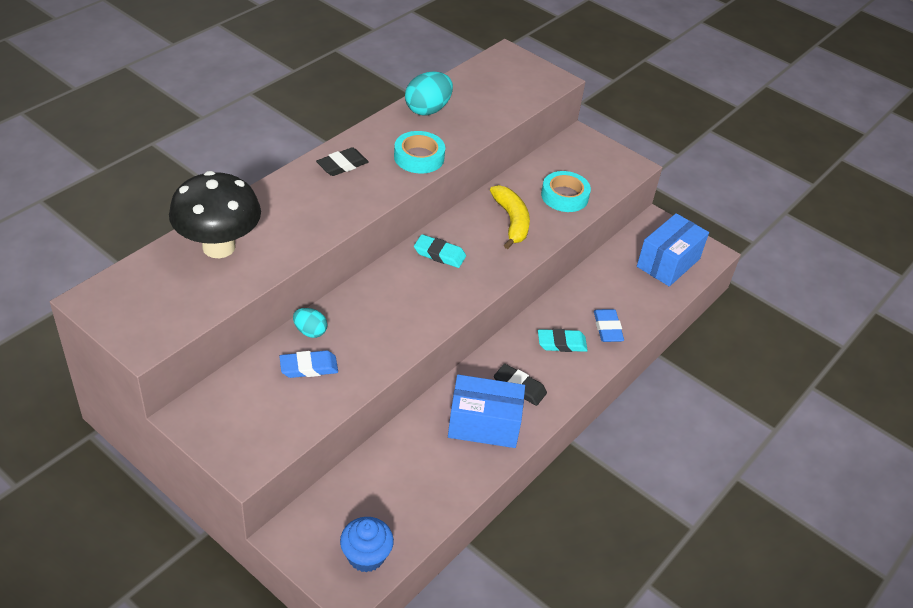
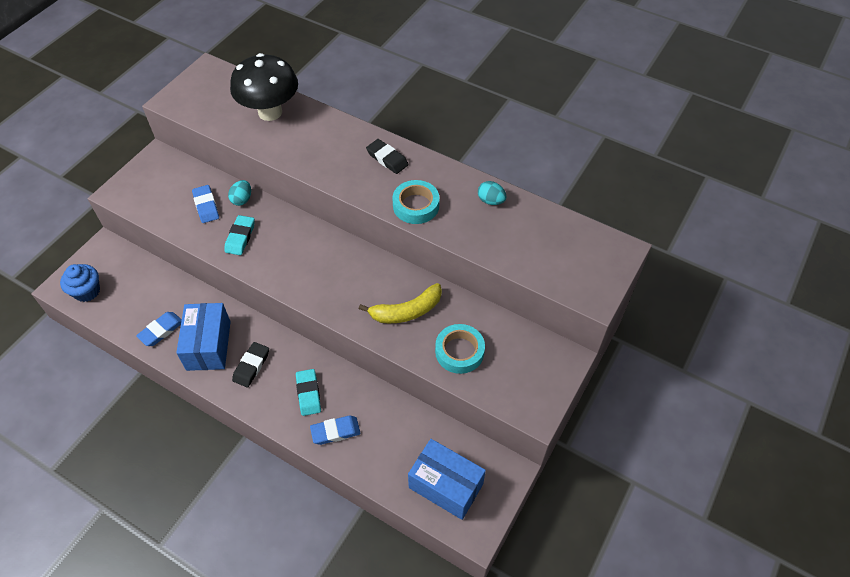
camera: 85 degrees right, 10 degrees up
(427, 109) = (491, 201): turquoise egg -> turquoise egg, size x0.59
(439, 254) = (347, 264): turquoise eraser -> turquoise eraser (240, 237)
(452, 471) = (161, 330): none -> blue eraser

